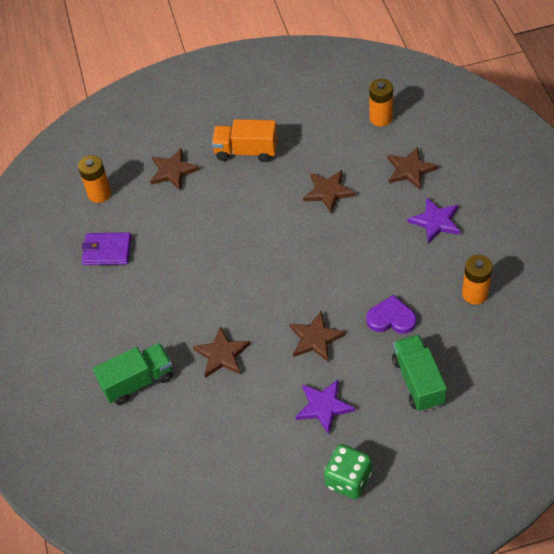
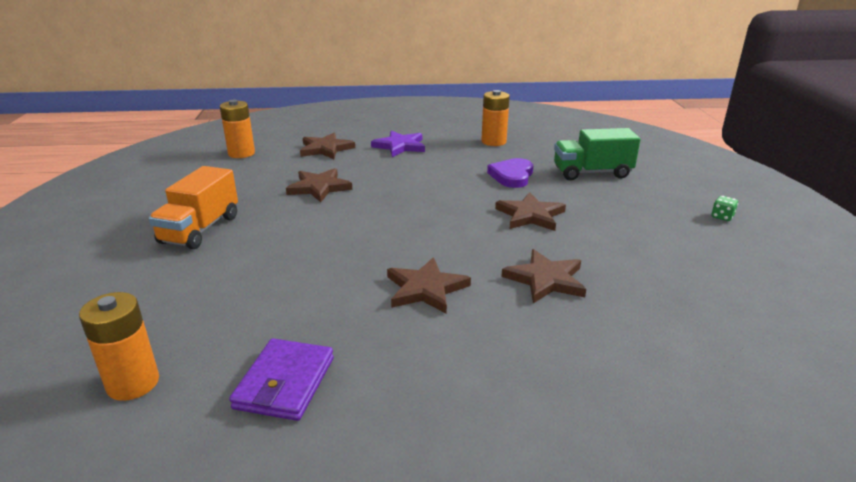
camera: 85 degrees left, 25 degrees down
(138, 381) = (591, 366): green truck -> none
(173, 171) = (170, 292): brown star -> brown star (426, 289)
(324, 406) = (627, 220): purple star -> none
(348, 480) = (722, 217): green dice -> green dice, size x0.44

